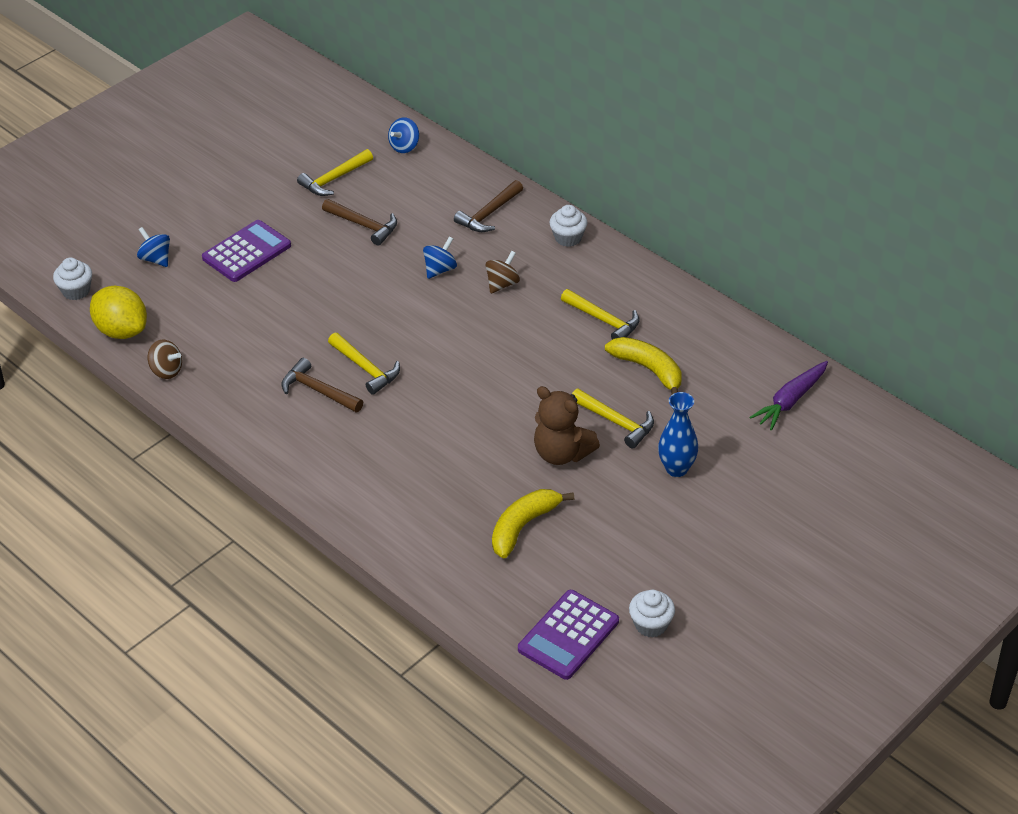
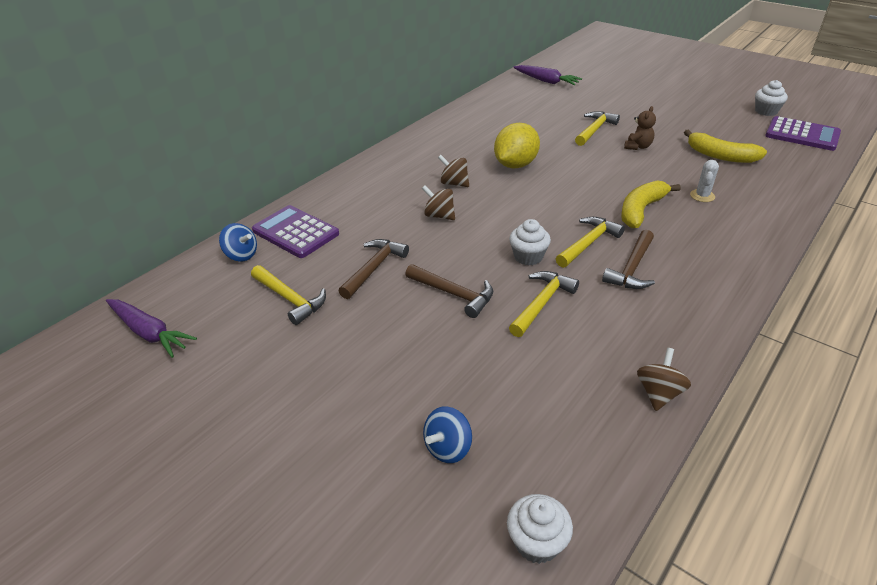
camera: 95 degrees left, 5 degrees down
(122, 331) = (604, 458): yellow lemon -> yellow lemon (515, 165)
(246, 252) = (425, 354): purple calculator -> purple calculator (295, 232)
(314, 112) = (149, 333): none -> purple carrot
(433, 479) = (702, 196): none -> white cactus
(440, 269) = (439, 215): blue spinning top -> brown spinning top
(488, 214) = (358, 197): brown hammer -> brown hammer (454, 294)
(562, 453) = (637, 147): brown teddy bear -> brown teddy bear, size x0.59
(568, 238) = (391, 159): white cupcake -> white cupcake (528, 256)
(604, 320) = (488, 139): yellow hammer -> yellow hammer (542, 303)
(648, 370) = (536, 122): yellow banana -> yellow banana (641, 210)
(676, 469) = (626, 109): blue vase -> none

